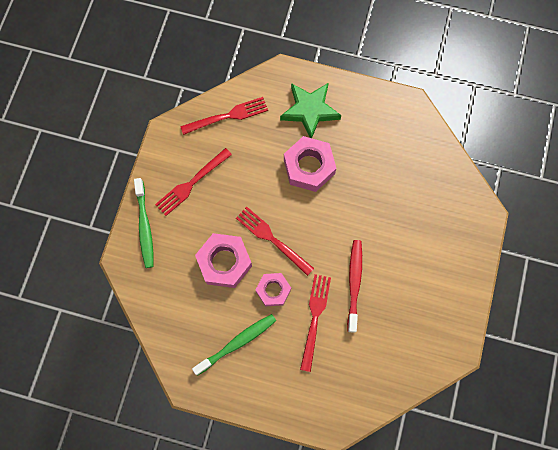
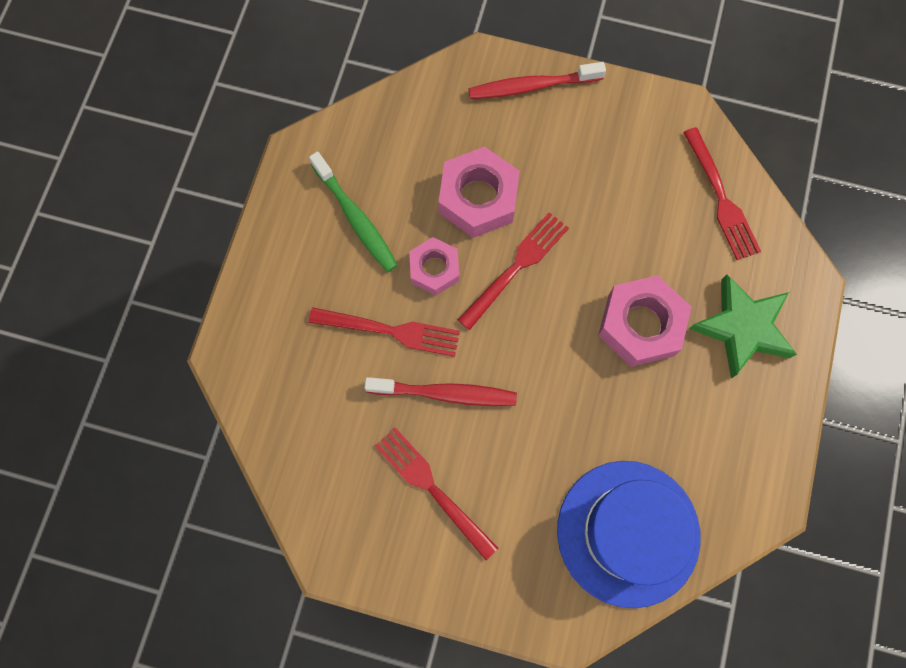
camera: 90 degrees right, 0 degrees up
(145, 226) = (532, 86): green toothbrush -> red toothbrush
(191, 183) = (603, 148): red fork -> red fork (432, 489)
(431, 180) = (628, 533): none -> blue hat

